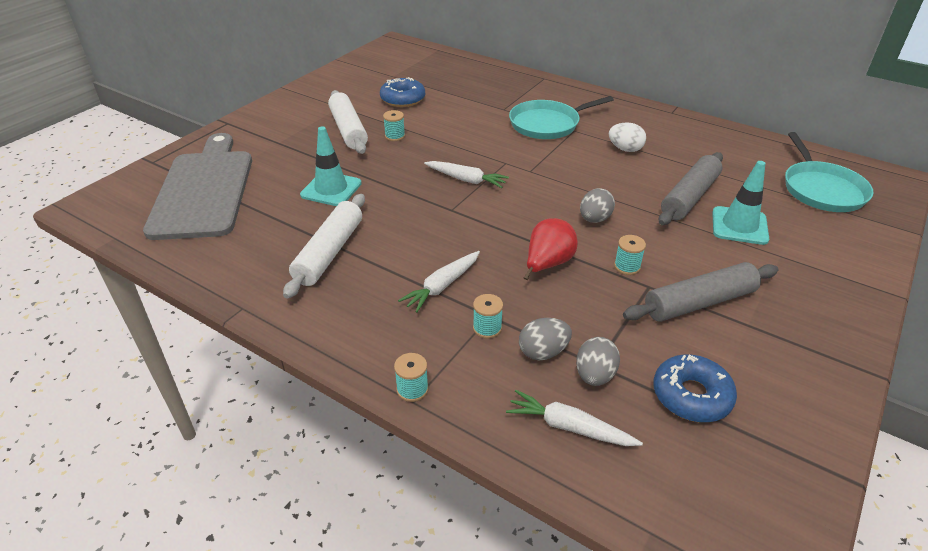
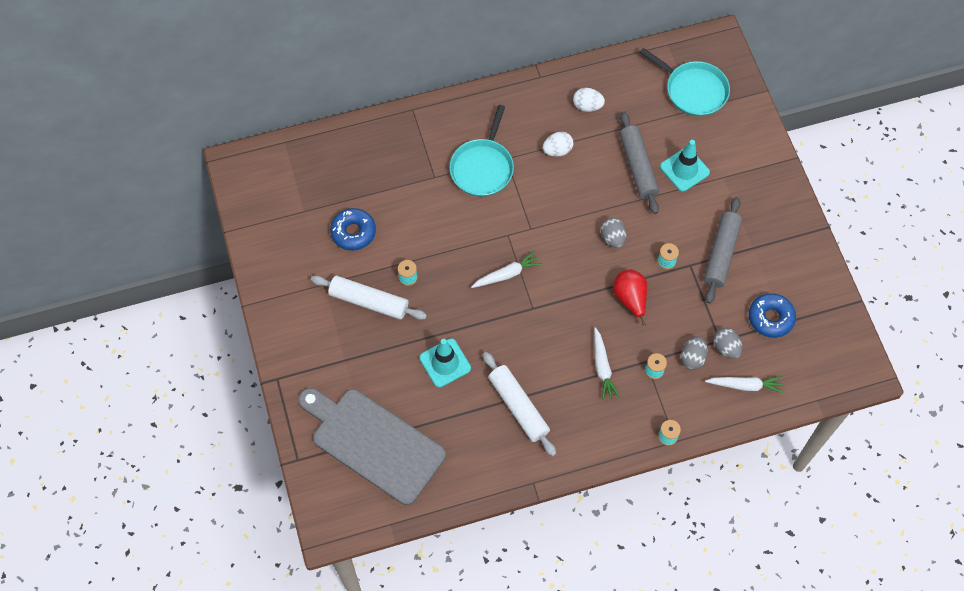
camera: 50 degrees left, 25 degrees up
(569, 427) = (745, 385): white carrot -> white carrot turned 150 degrees counterclockwise
(692, 144) = (587, 106): none -> white egg

